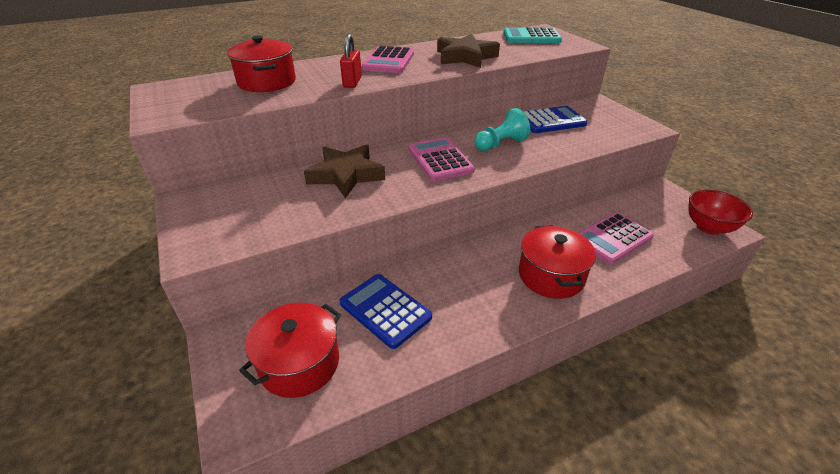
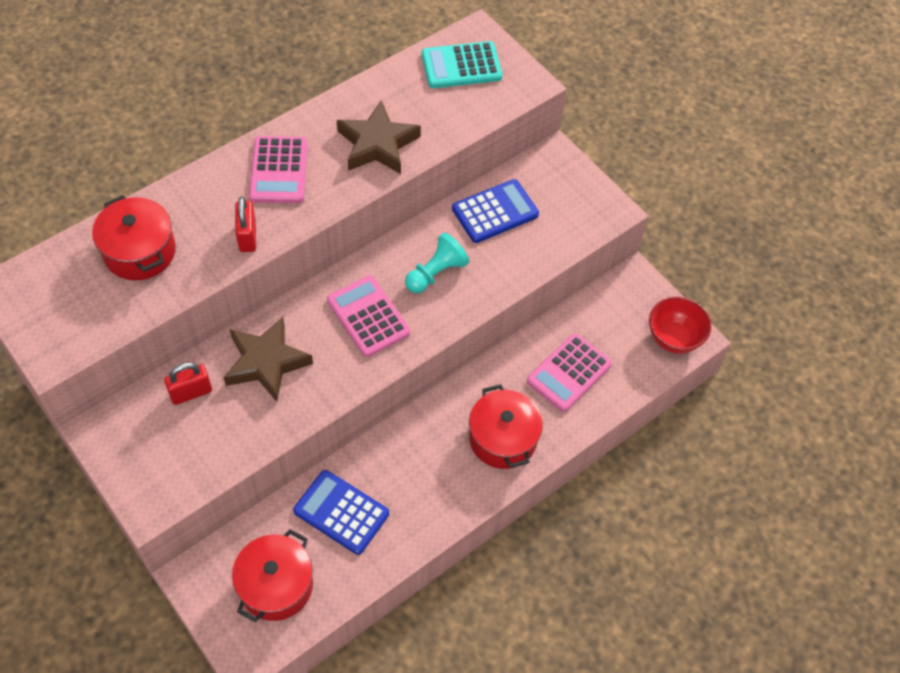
camera: 15 degrees left, 20 degrees up
(275, 185) = (191, 392): none -> red padlock

